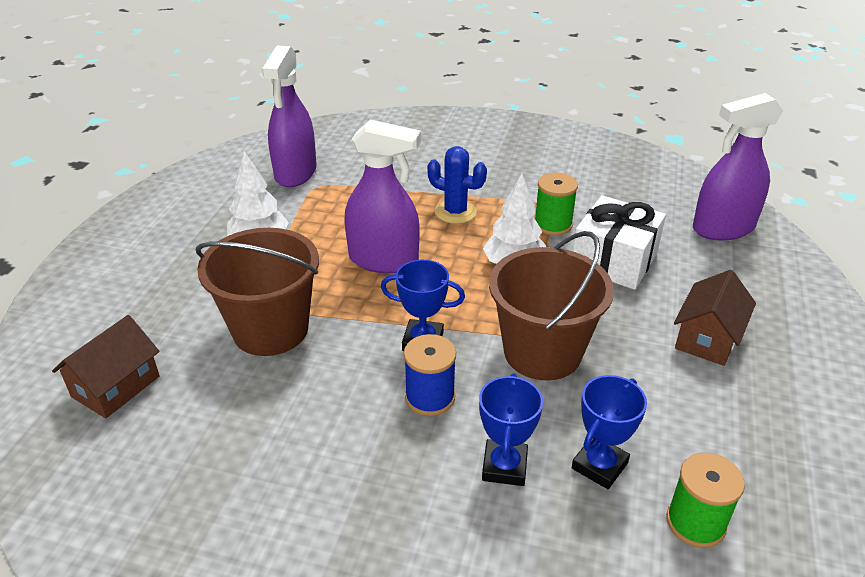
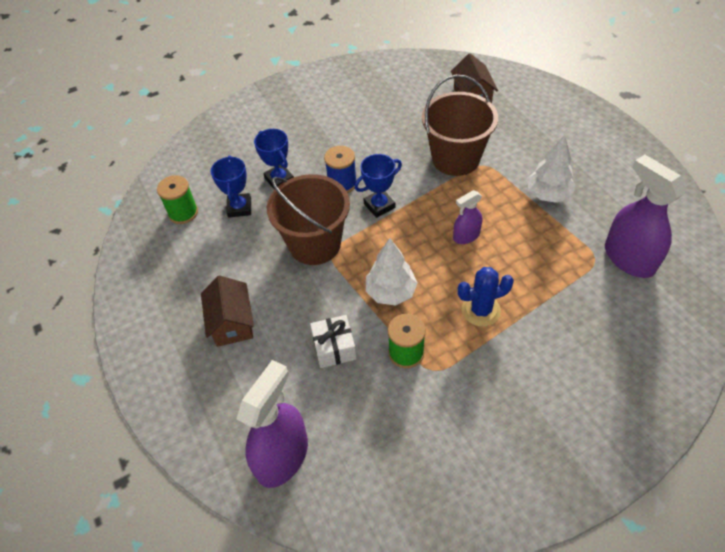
camera: 140 degrees right, 15 degrees up
(384, 260) = (466, 236): purple spray bottle -> purple spray bottle, size x0.54
(614, 261) = (334, 348): white gift -> white gift, size x0.63

